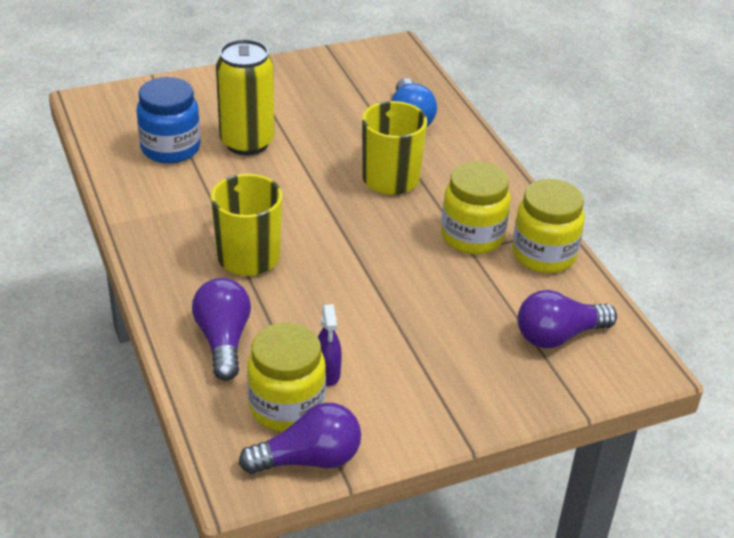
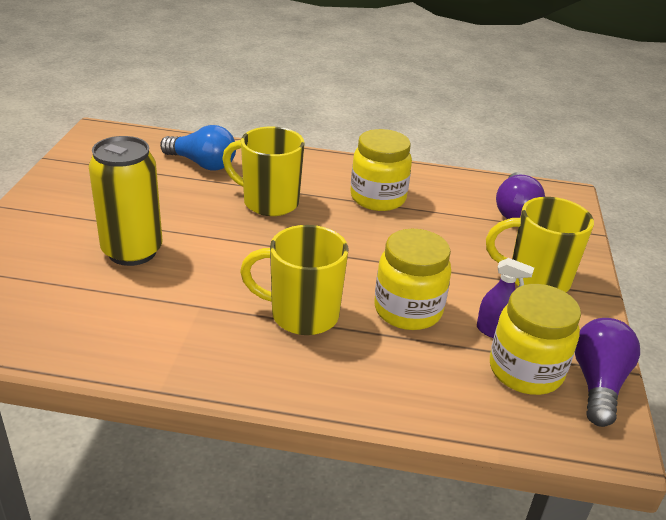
camera: 60 degrees left, 5 degrees down
(170, 148) = (82, 300): blue jar -> none
(223, 340) = (412, 376): purple light bulb -> none
(439, 381) = (536, 279): none -> yellow mug
(543, 255) = (423, 180): yellow jar -> yellow jar (408, 310)

